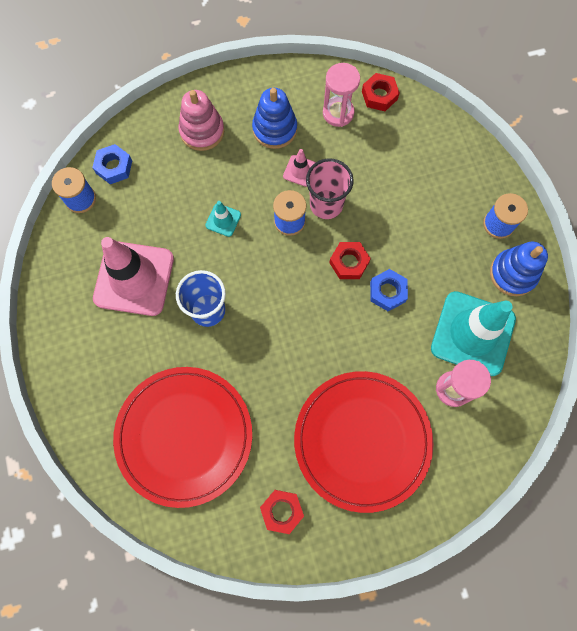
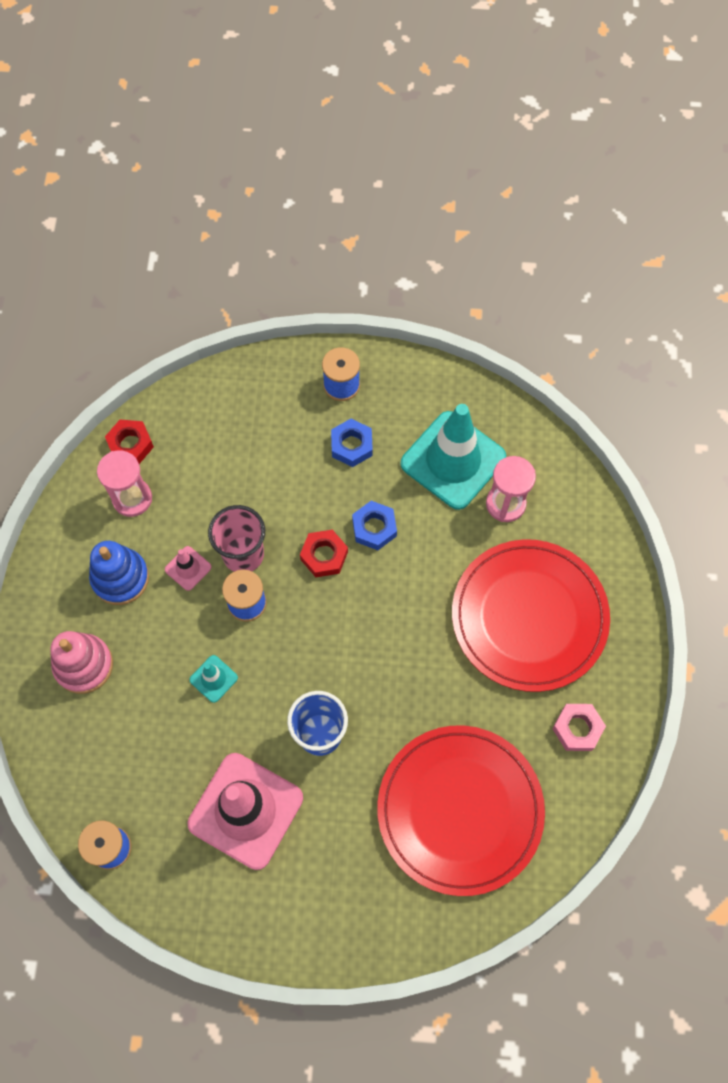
camera: 70 degrees left, 5 degrees down
(114, 167) = (84, 791): blue nut -> blue nut (351, 445)
(282, 511) = (577, 729): red nut -> pink nut
(513, 274) = (403, 394): blue stacking toy -> none

